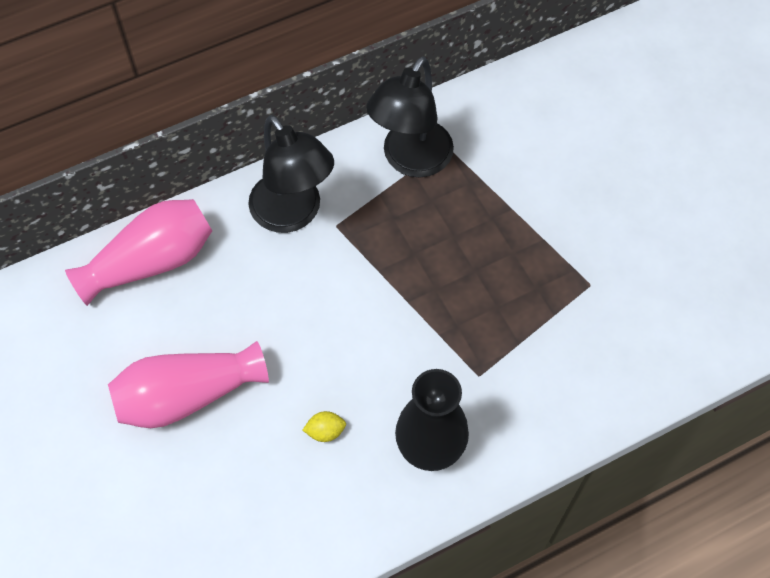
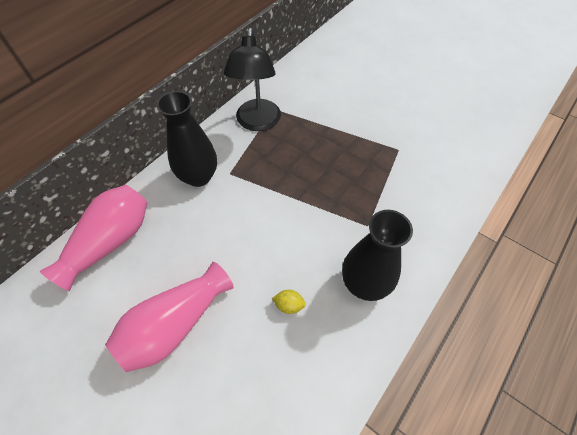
camera: 25 degrees left, 5 degrees down
(293, 214) = (198, 176): black lamp -> black vase
(325, 431) = (289, 305): yellow lemon -> yellow lemon turned 45 degrees clockwise

